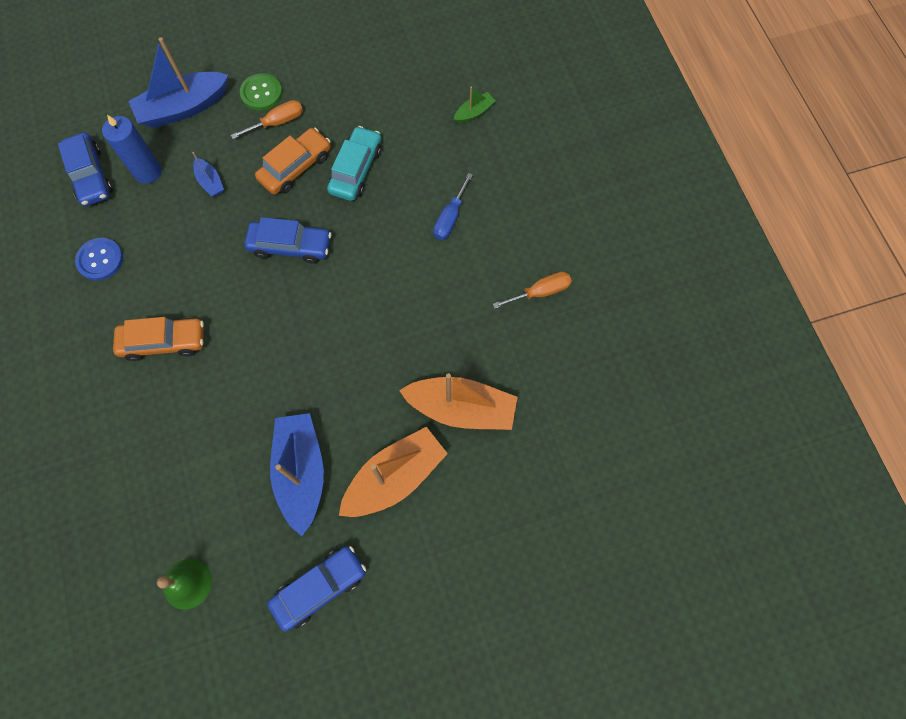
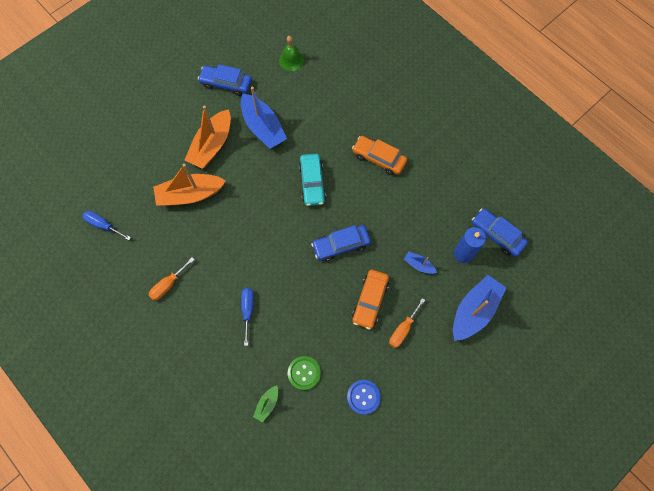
camera: 155 degrees right, 0 degrees up
(100, 260) = (449, 187): blue button -> blue button (363, 397)
(164, 342) = (379, 158): orange car -> orange car turned 60 degrees clockwise
(261, 93) = (429, 348): green button -> green button (304, 373)
(319, 588) = (226, 84): blue car -> blue car turned 75 degrees clockwise
(356, 170) = (328, 317): turquoise car -> turquoise car (312, 183)
(606, 417) = (103, 225): none -> blue screwdriver

